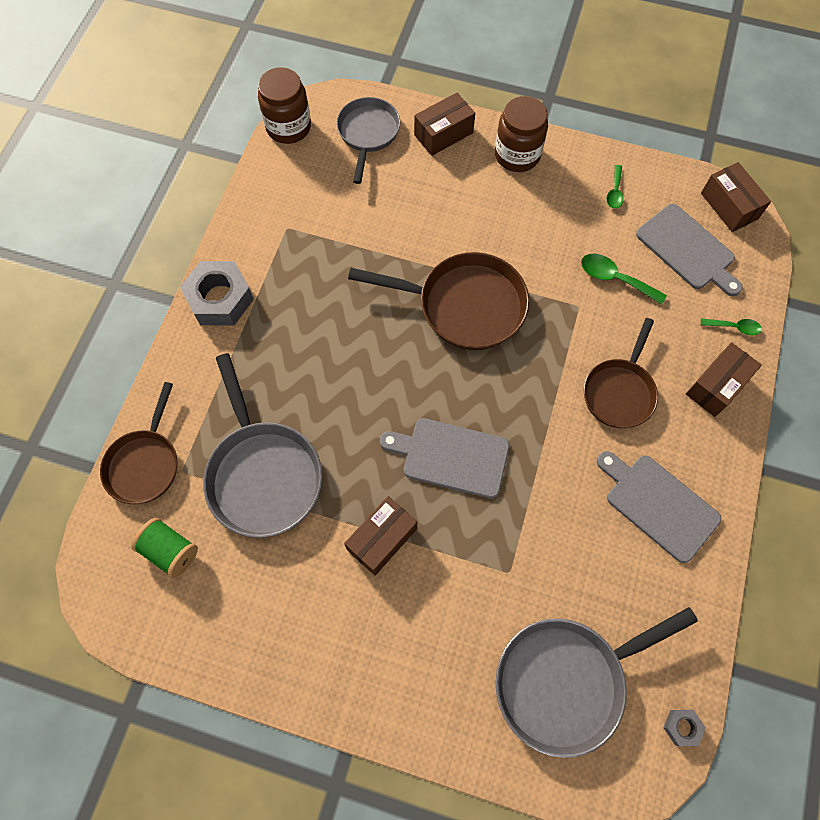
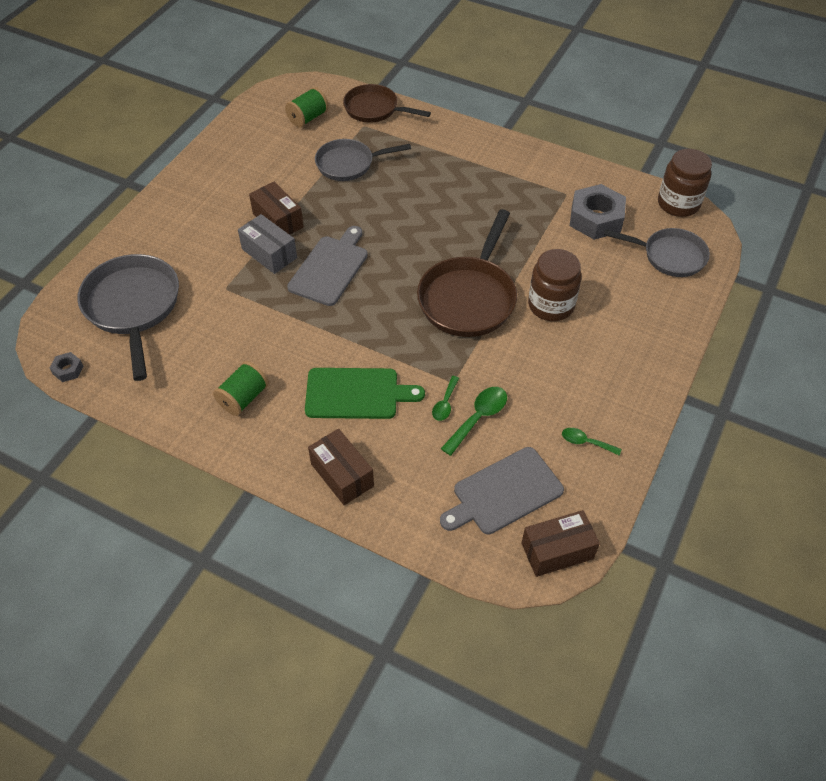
camera: 100 degrees right, 15 degrees down
(220, 299) = (502, 151): grey nut -> grey nut (596, 219)
(263, 474) = (349, 164): grey pan -> grey pan, size x0.66
(441, 534) = (269, 253): none -> grey box
(443, 134) = (668, 312): brown box -> none
(517, 155) = (639, 366): brown jar -> brown jar (551, 305)
(619, 392) = (356, 394): brown pan -> green cutting board
(658, 504) = (243, 398): grey cutting board -> green spool
(734, 327) = (402, 510): green spoon -> green spoon (445, 403)

